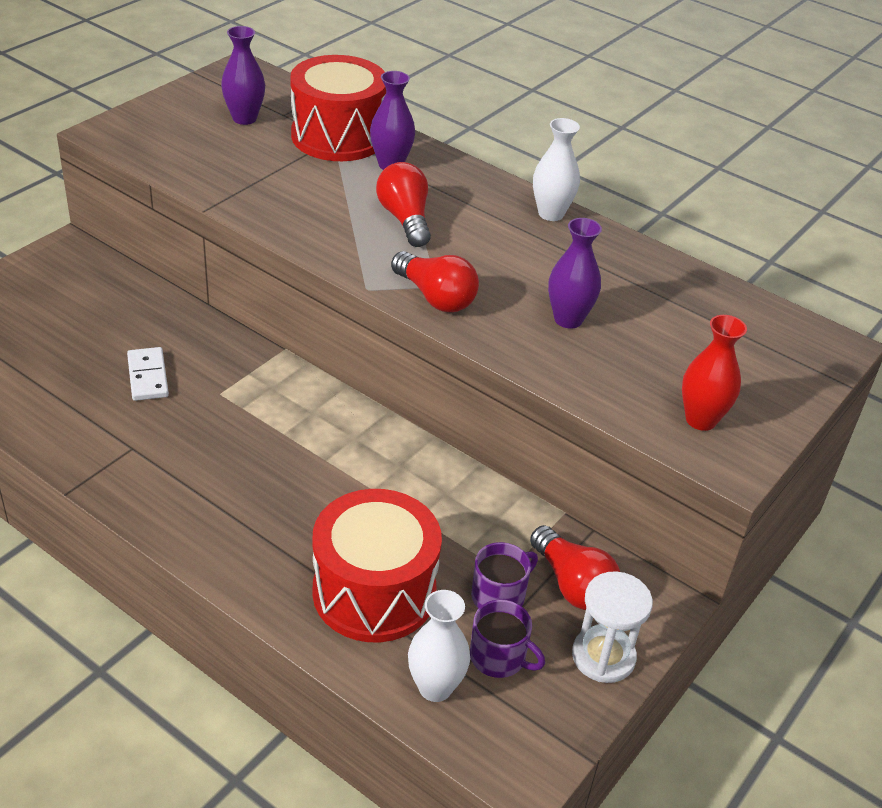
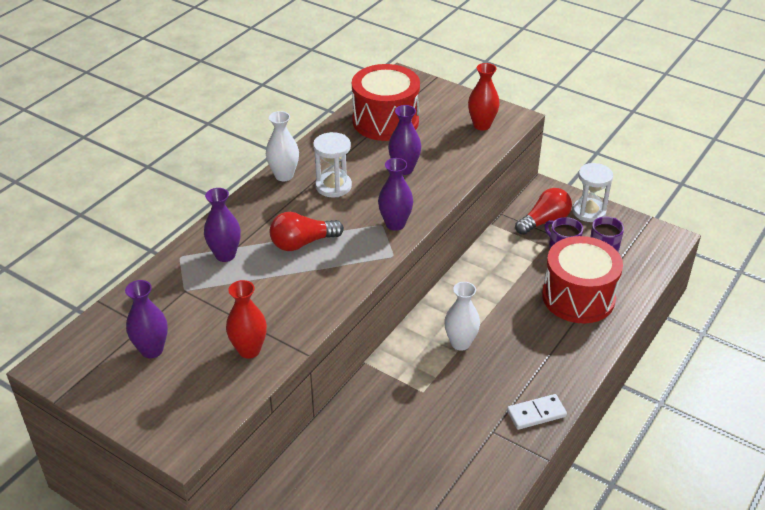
camera: 90 degrees left, 0 degrees up
(147, 376) = (413, 437): white domino -> white domino (536, 414)
(224, 174) = (249, 350): none -> red vase
(338, 136) = (181, 288): red drum -> red drum (385, 121)
(435, 297) = (395, 224): red light bulb -> purple vase
(435, 687) = (633, 270): white vase -> white vase (460, 343)
(526, 252) = (333, 186): none -> white hourglass

